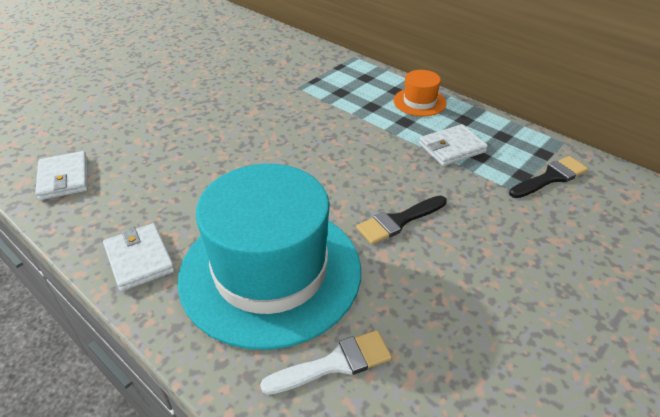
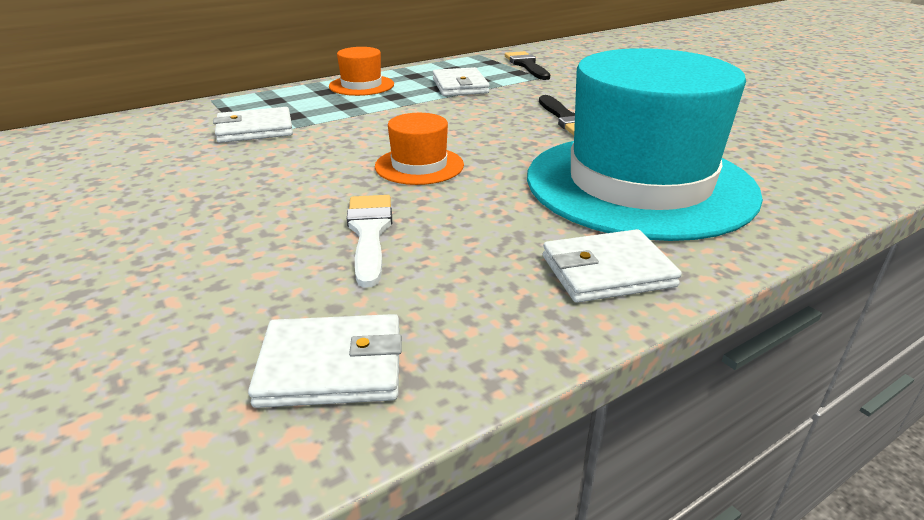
camera: 75 degrees left, 10 degrees down
(273, 160) = (419, 166): none -> orange hat
(309, 86) = (255, 129): none -> white wallet
(335, 363) = (765, 166): white brush -> white brush (369, 233)

